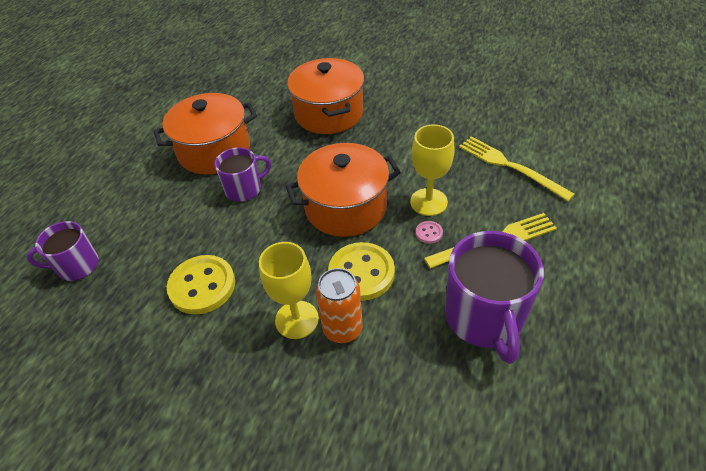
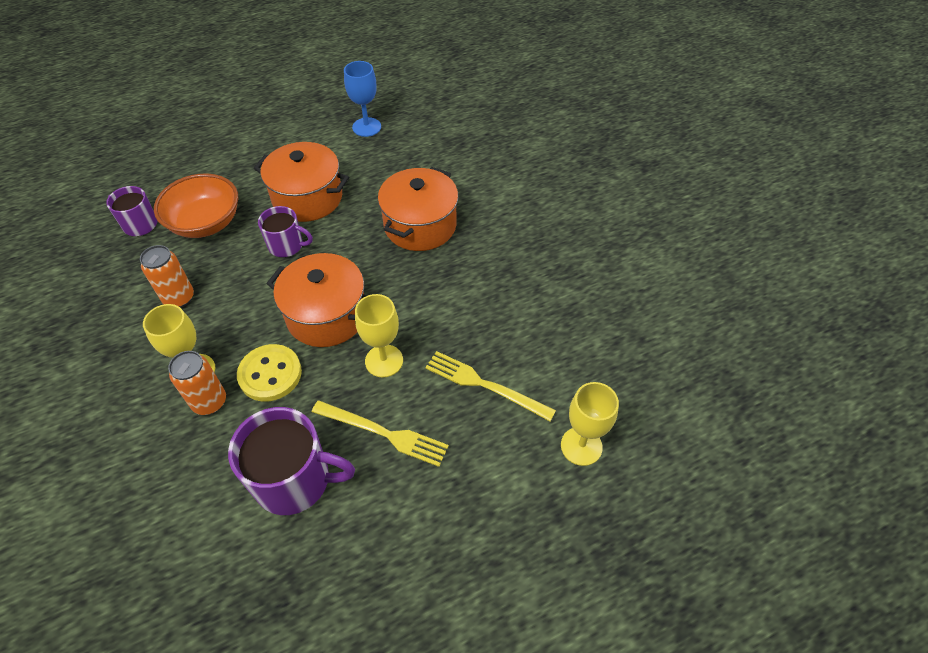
camera: 40 degrees right, 5 degrees up
(145, 222) = (206, 223): none -> orange bowl
(195, 83) = (366, 127): none -> blue goblet
(202, 286) = (179, 298): yellow button -> orange can
(429, 233) = (350, 385): pink button -> none
(484, 318) = (295, 480): purple mug -> purple mug turned 120 degrees counterclockwise
(510, 166) = (484, 385): yellow fork -> yellow fork turned 60 degrees counterclockwise
(608, 154) = (581, 446): none -> yellow goblet

